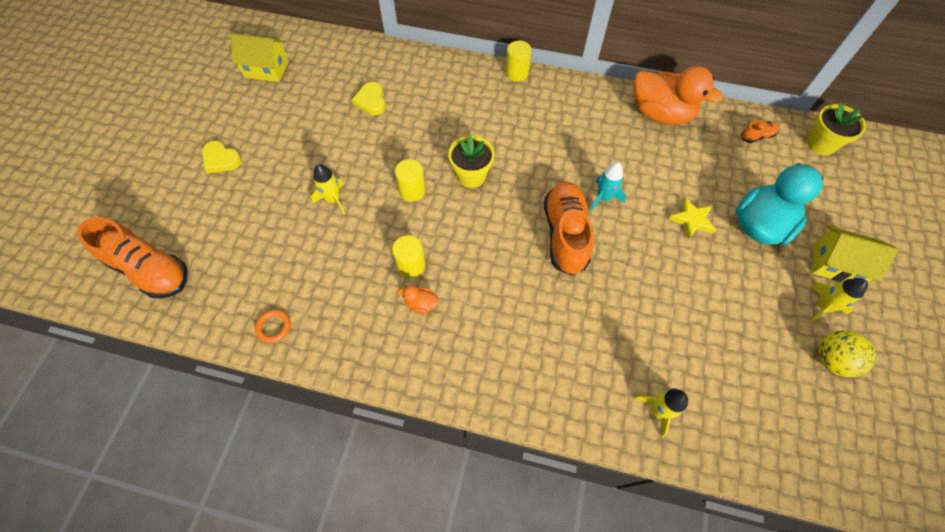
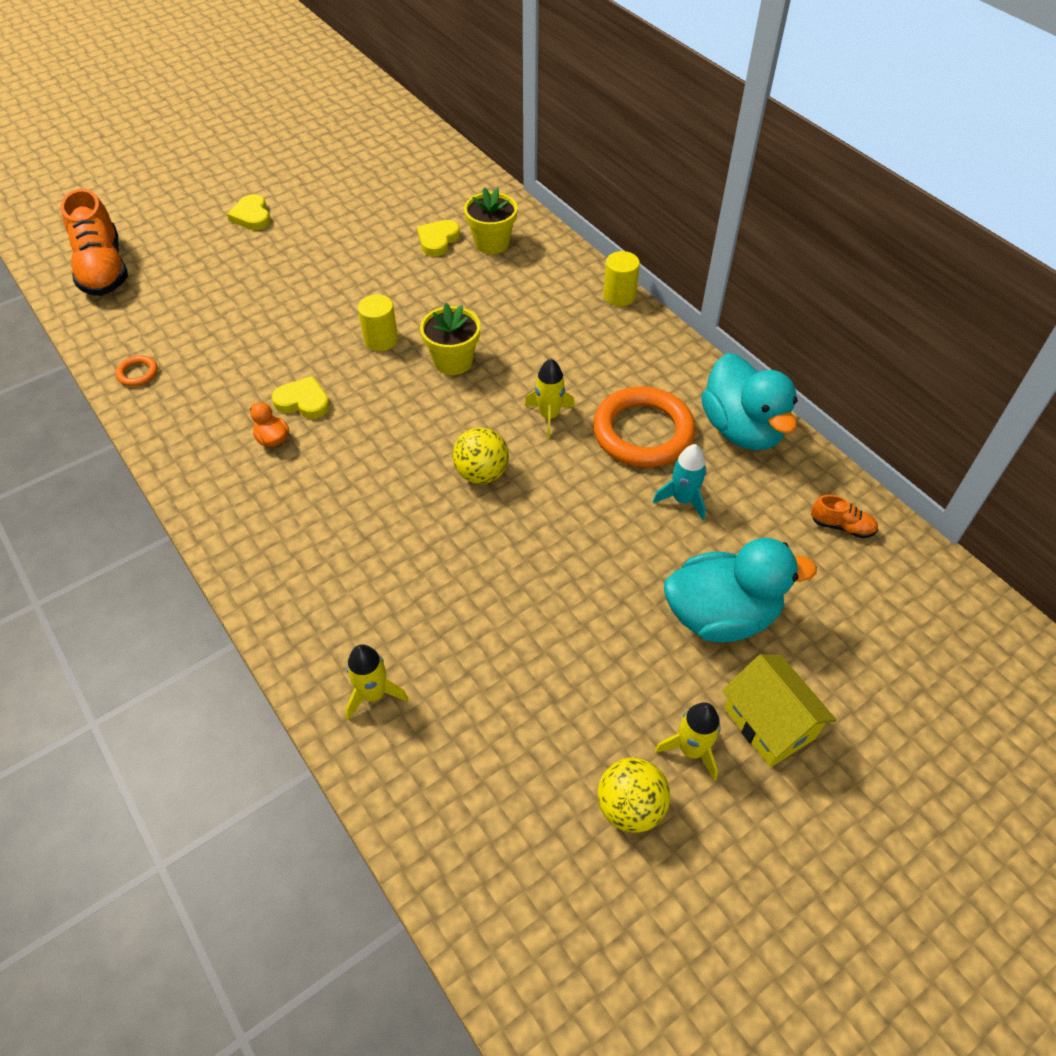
camera: 40 degrees right, 10 degrees down
(266, 69) = (376, 162): yellow house -> none
(333, 199) = (303, 304): yellow rocket -> yellow rocket (549, 416)
(411, 265) = (303, 401): yellow cylinder -> yellow heart
(565, 234) = (481, 473): orange shoe -> yellow ball
(603, 197) = (566, 467): turquoise rocket -> turquoise rocket (683, 500)
(617, 149) = (643, 432): none -> orange ring
(660, 113) = (742, 429): orange duck -> turquoise duck
(692, 220) = (641, 554): yellow star -> none
(821, 144) = (925, 589): yellow flower pot -> yellow flower pot (492, 243)

